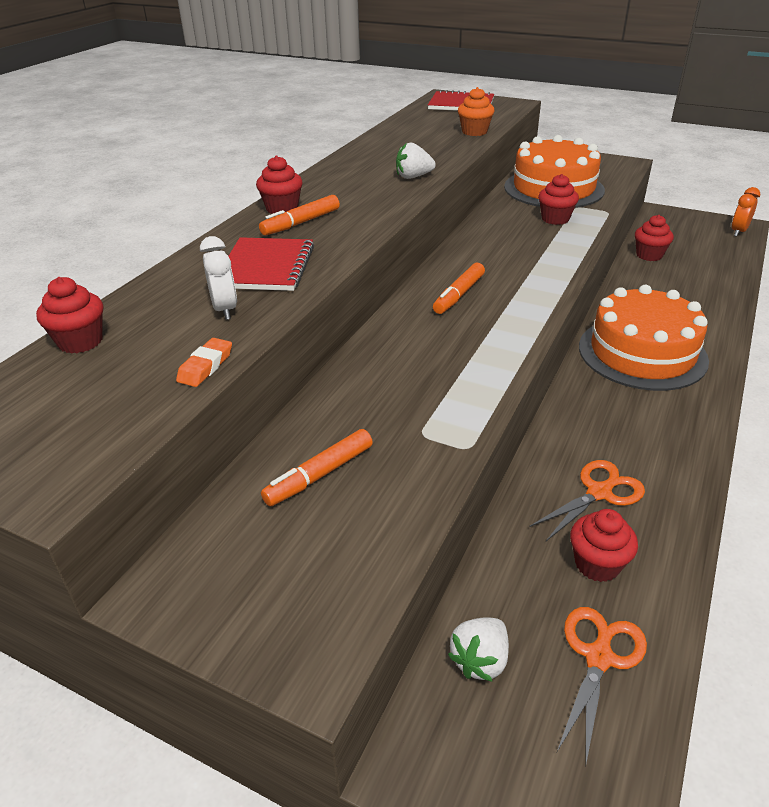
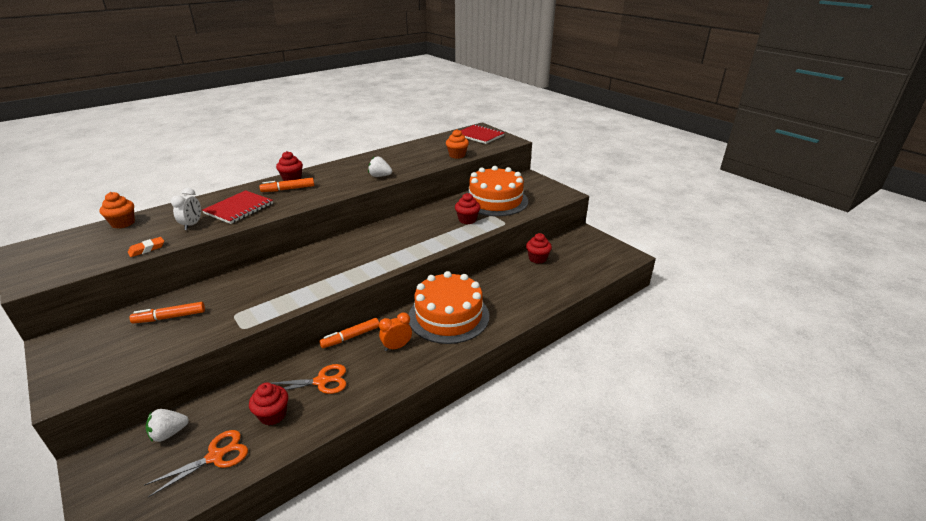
camera: 25 degrees right, 5 degrees down
(80, 341) = (123, 223): red cupcake -> orange cupcake
(459, 295) = (351, 250): orange marker -> orange marker (351, 337)
(738, 232) = (620, 259): orange clock -> orange clock (396, 347)

